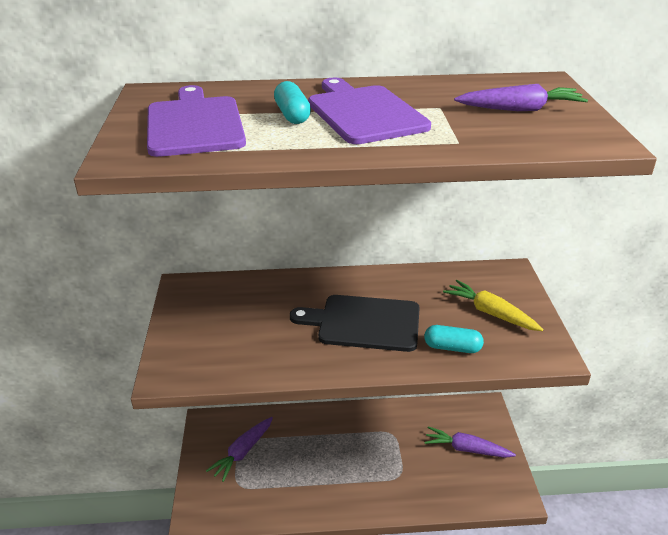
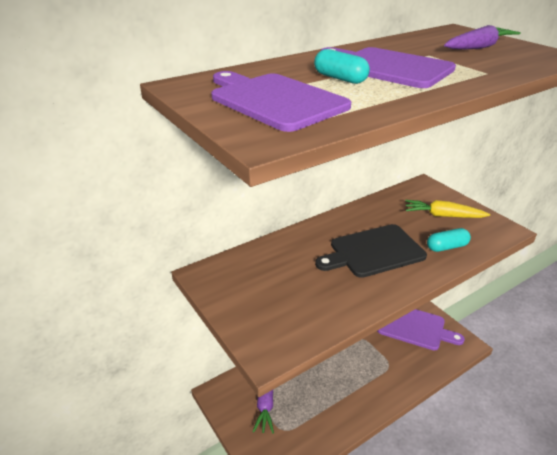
camera: 30 degrees left, 0 degrees up
(466, 449) = (414, 327): purple carrot -> purple cutting board

